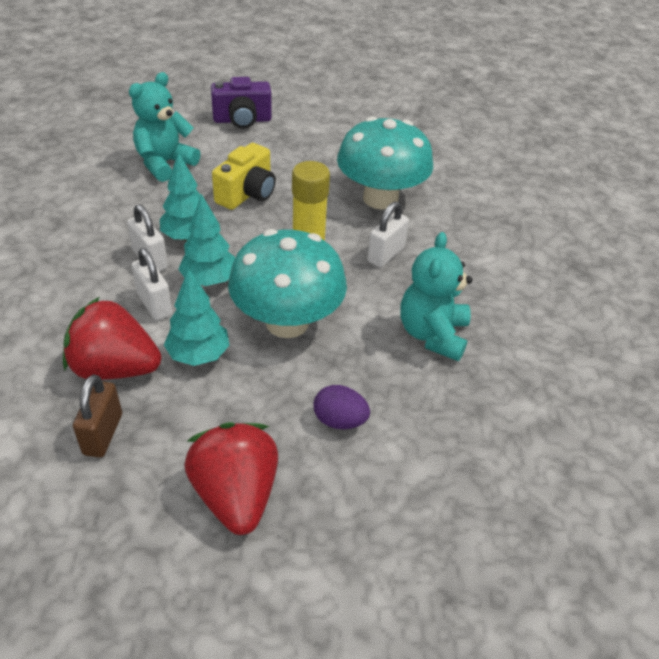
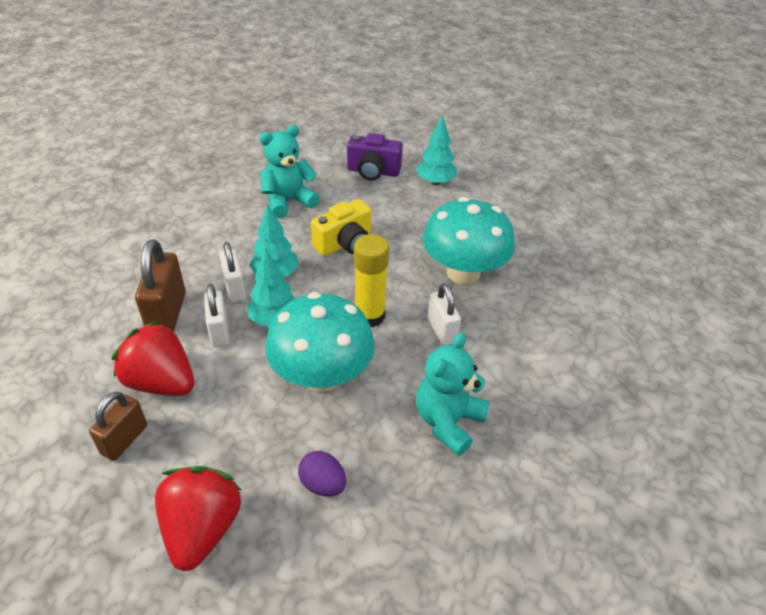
camera: 20 degrees right, 0 degrees up
(85, 300) = (167, 314): none -> brown padlock
(198, 355) = (233, 388): turquoise tree -> turquoise tree (435, 182)
(385, 255) = (441, 330): white padlock -> white padlock turned 75 degrees counterclockwise

